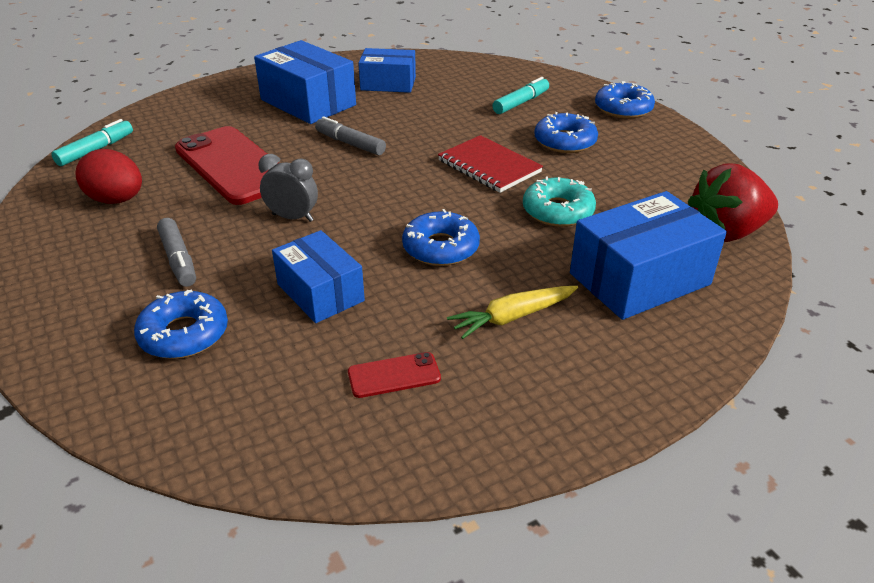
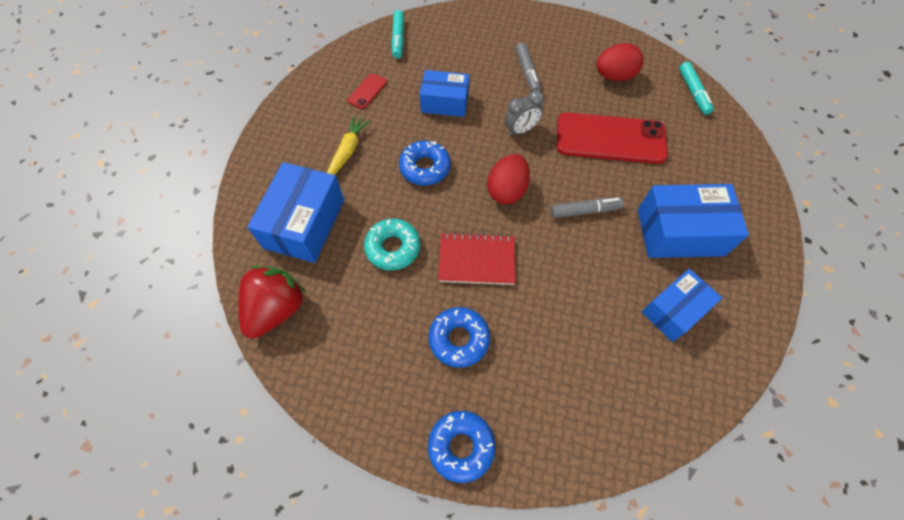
camera: 135 degrees right, 25 degrees up
(178, 260) = (527, 72): grey marker -> grey marker turned 120 degrees counterclockwise
(184, 334) = (467, 50): blue donut -> none
(390, 187) = (507, 190): none -> red egg
(521, 103) = (548, 375): turquoise marker -> turquoise marker (398, 39)

